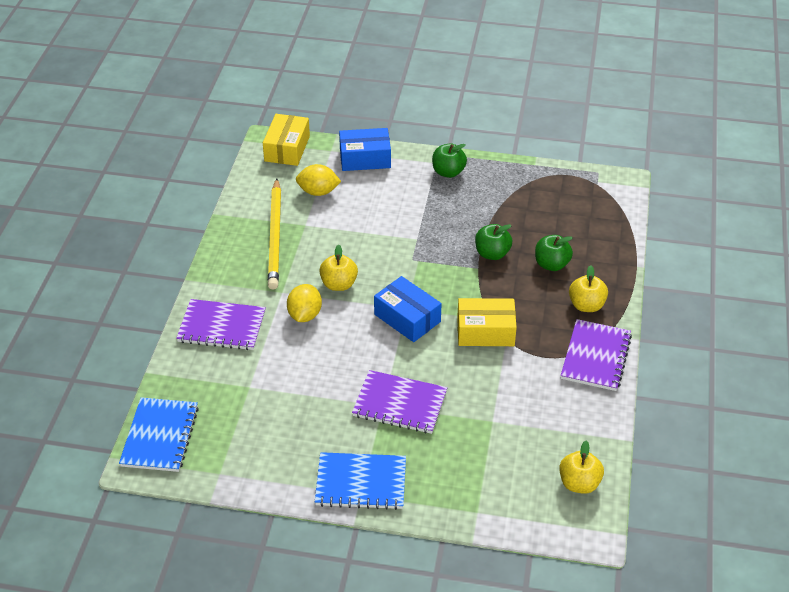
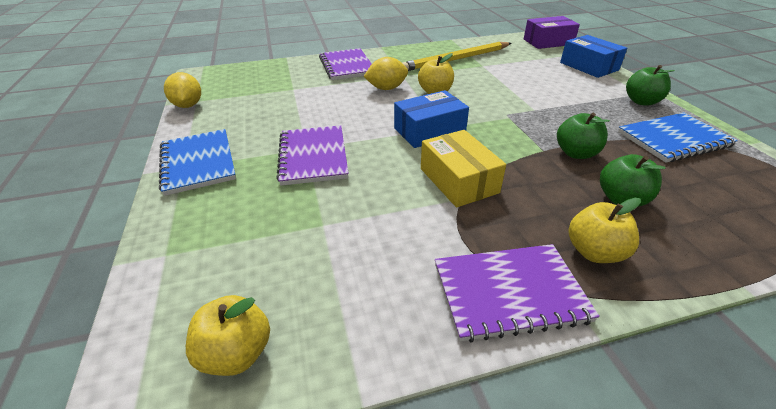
camera: 65 degrees right, 5 degrees down
(160, 436) = (227, 74): blue notebook -> blue notebook (673, 139)
(287, 148) = (548, 42): yellow box -> purple box
(318, 192) = (523, 61): yellow lemon -> yellow lemon (188, 105)
(407, 318) = (429, 131): blue box -> blue box turned 45 degrees clockwise

